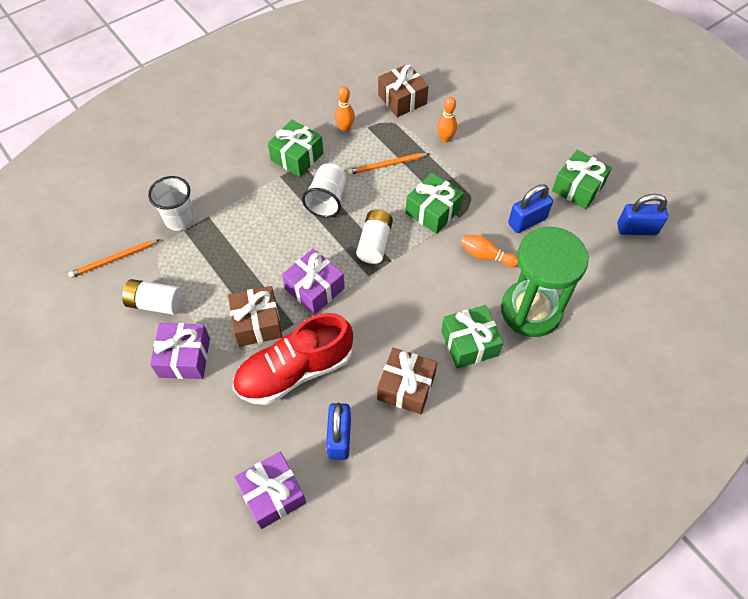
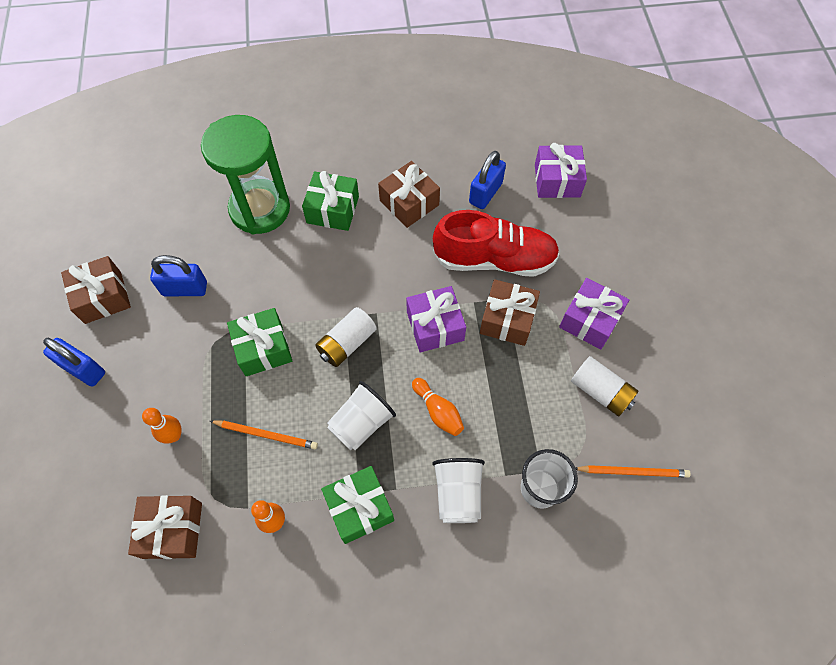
camera: 150 degrees left, 5 degrees up
(236, 191) = (458, 494): none -> white cup
(486, 256) = (253, 275): orange bowling pin -> orange bowling pin (438, 411)
(578, 187) = (103, 297): green gift -> brown gift
(636, 229) = (98, 229): blue padlock -> blue padlock (83, 369)

